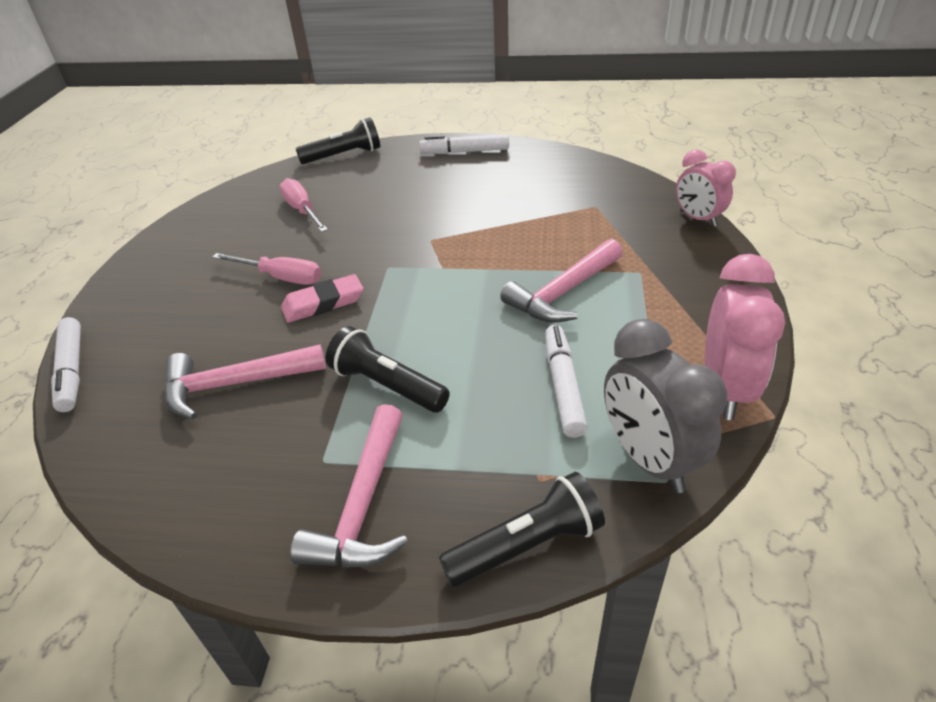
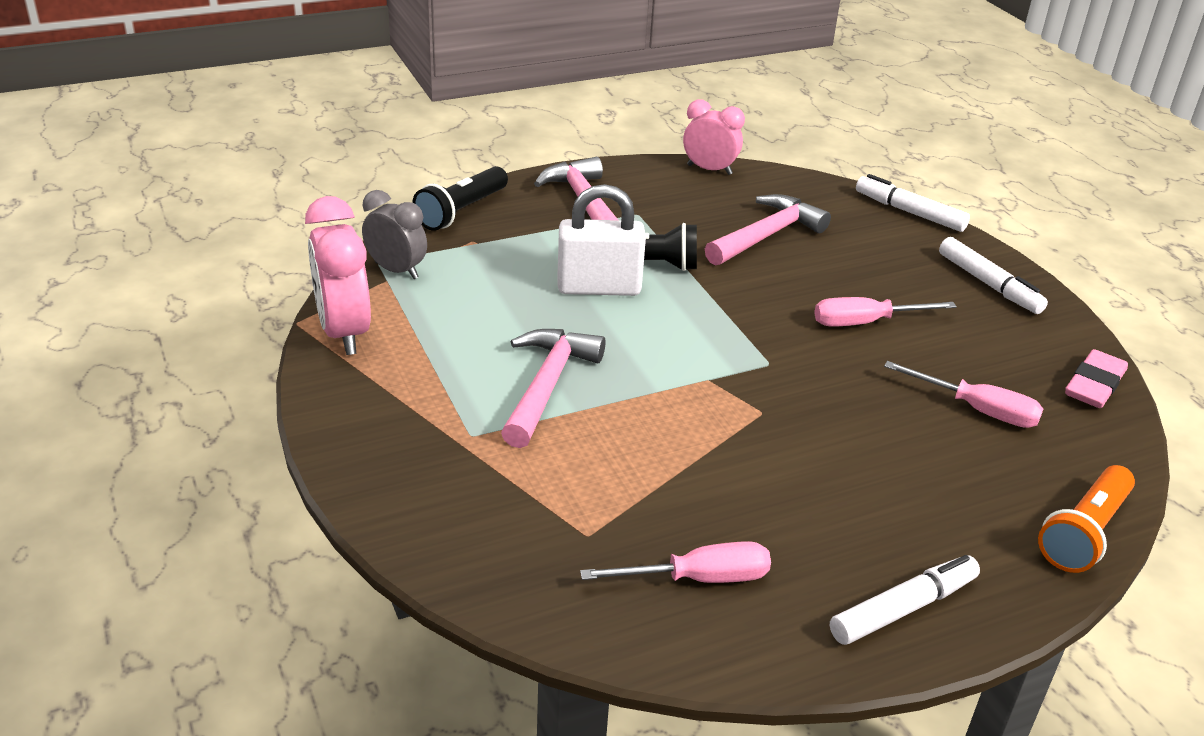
camera: 145 degrees right, 5 degrees down
(323, 303) = (785, 310): pink eraser -> pink eraser (1094, 385)
(344, 156) = (1084, 533): black flashlight -> orange flashlight
(452, 370) = (599, 288): none -> white padlock
(550, 179) = (697, 578): none -> pink screwdriver
(563, 387) = (491, 299): white marker -> white marker (988, 284)
(649, 459) = (396, 270): grey clock -> grey clock, size x0.66
(698, 219) = (422, 553): pink clock -> pink clock (709, 170)

